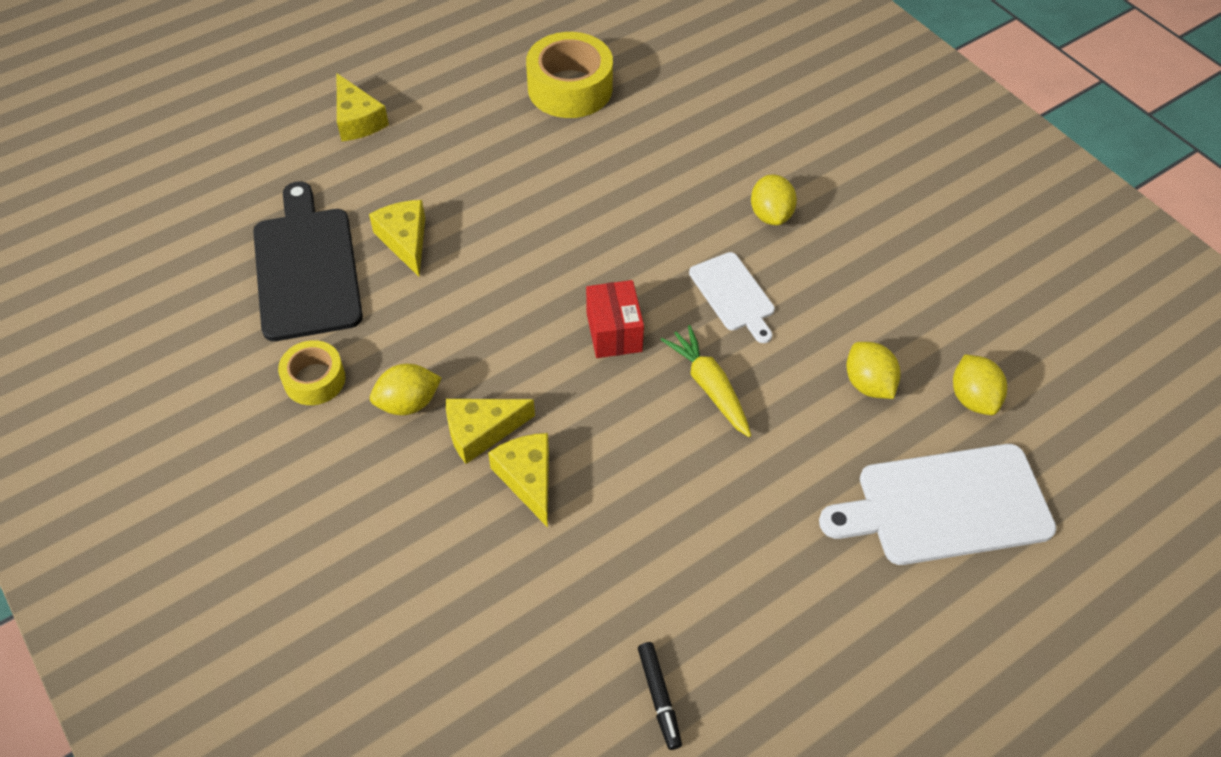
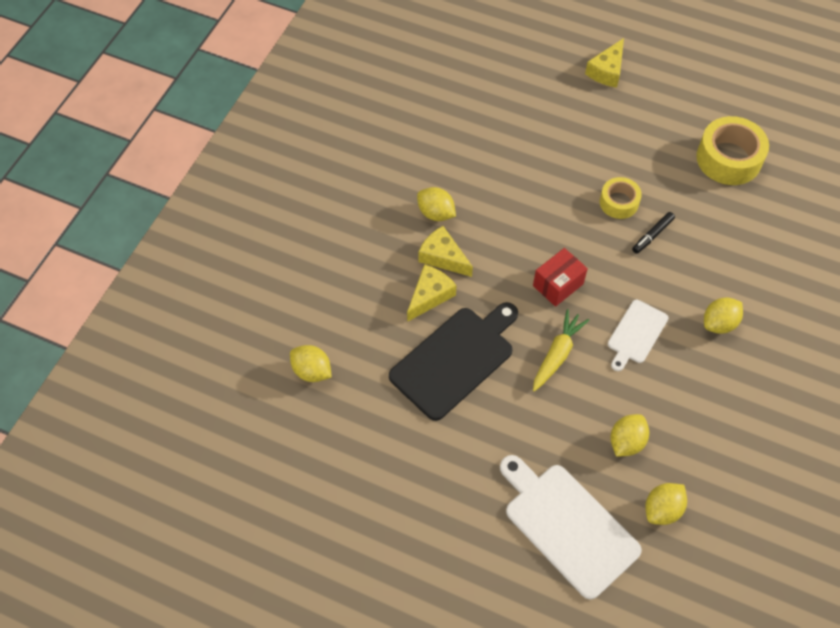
camera: 60 degrees right, 5 degrees up
(306, 268) = (485, 114): black cutting board -> black cutting board (455, 359)
(314, 379) = (419, 163): yellow tape -> yellow tape (619, 202)
(405, 240) = (540, 147): yellow cheese -> none
(541, 695) = (312, 371): none -> yellow lemon
(659, 697) = (345, 427): black marker -> black marker (652, 235)

